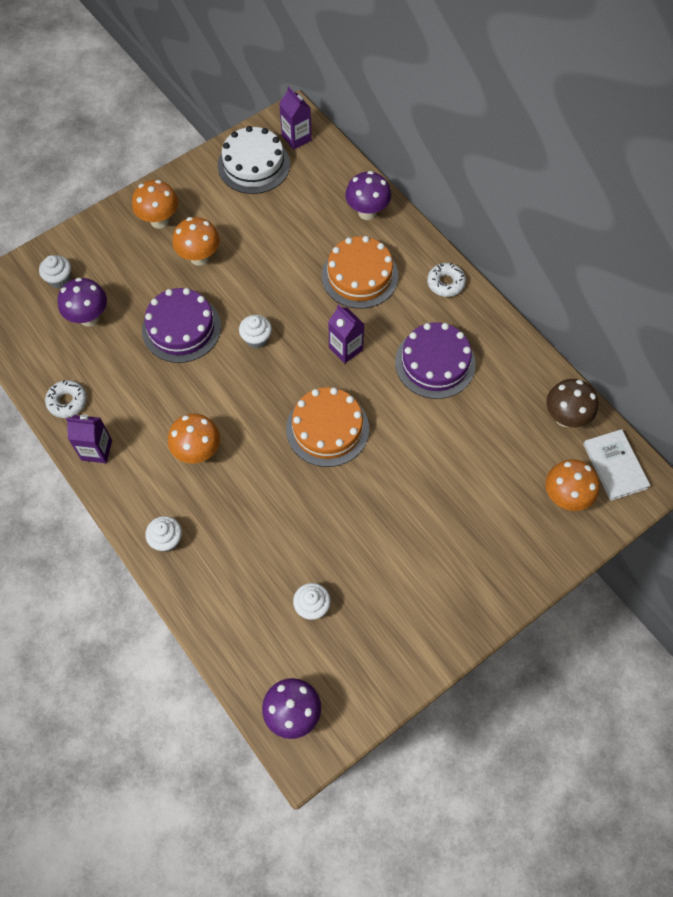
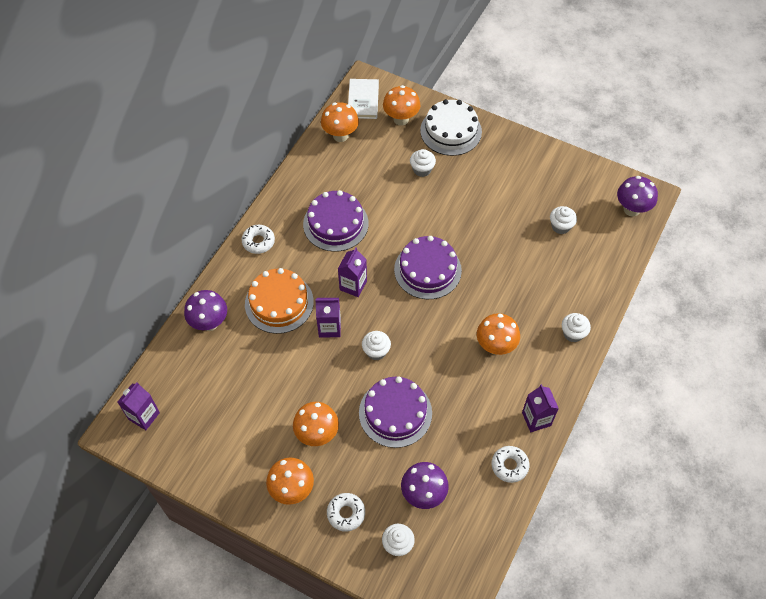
camera: 115 degrees left, 5 degrees down
(112, 252) = (346, 513): none -> white donut
(253, 165) = (192, 438): white cake -> white cake (451, 131)
(306, 308) = (329, 328): none -> purple carton
(327, 428) = (427, 270): orange cake -> purple cake
(472, 486) = (422, 169): none -> white cupcake
(565, 417) = (340, 135): brown mushroom -> orange mushroom
(614, 466) = (363, 100): white book -> white book turned 45 degrees counterclockwise

